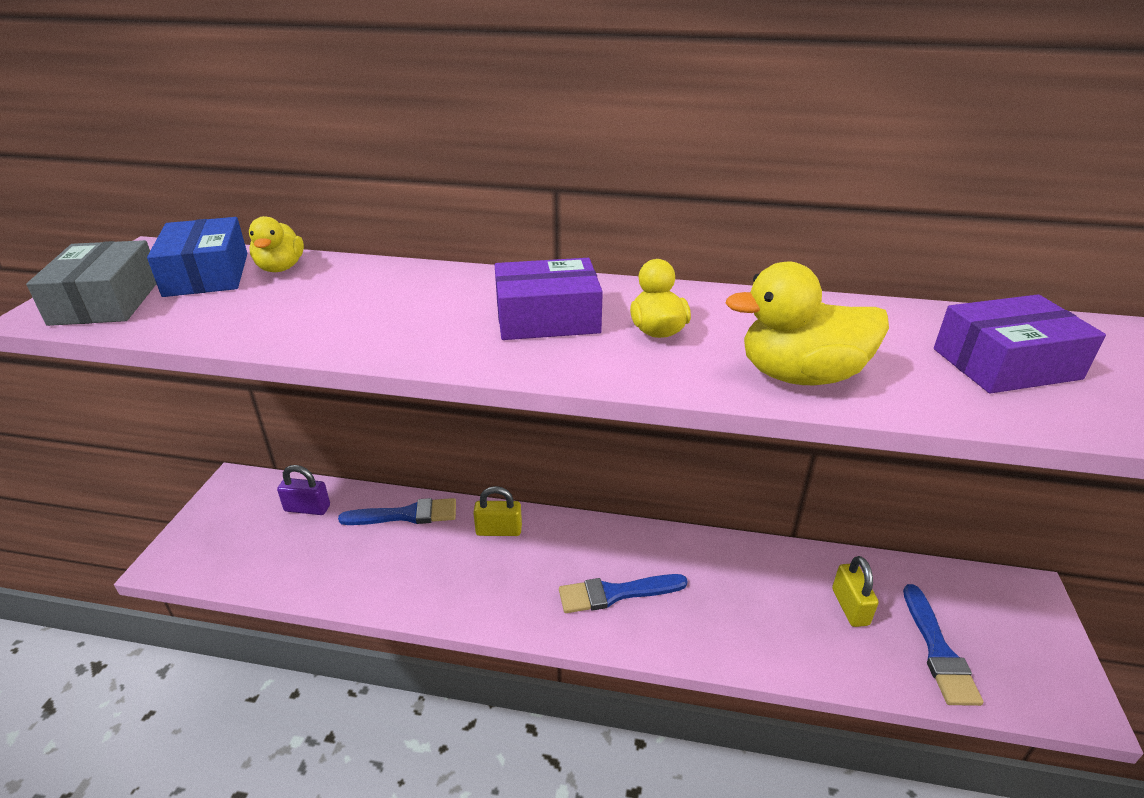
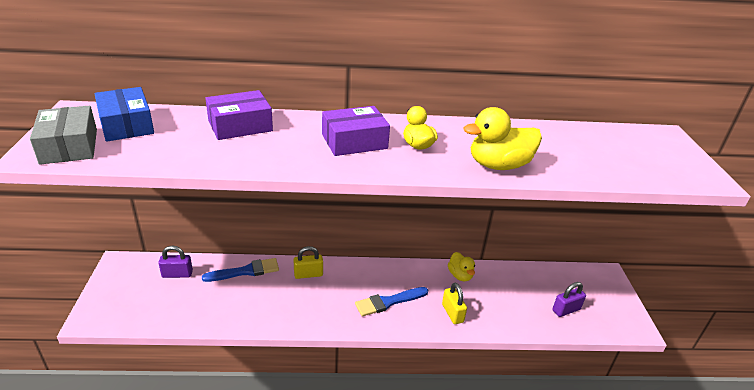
camera: 15 degrees left, 0 degrees up
(281, 268) = (174, 118): yellow duck -> yellow duck (460, 275)
(850, 607) = (518, 293): yellow padlock -> yellow padlock (452, 313)
(938, 650) = (566, 310): blue brush -> purple padlock
(1005, 364) = (593, 152): purple box -> purple box (240, 126)

